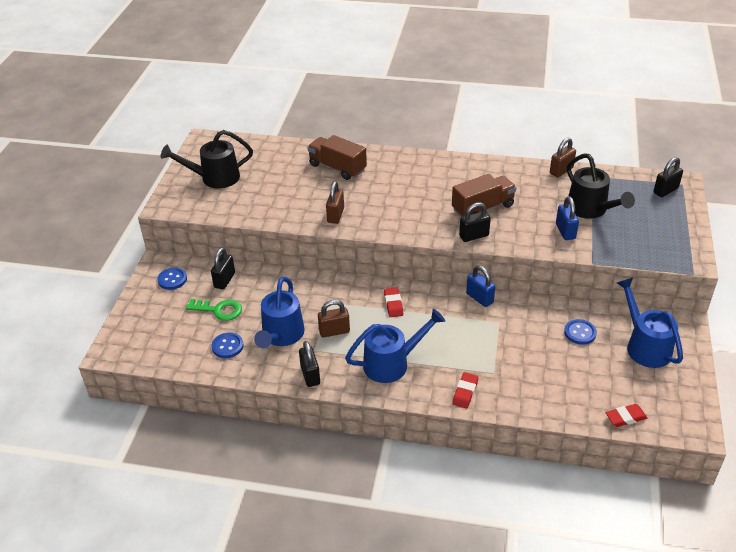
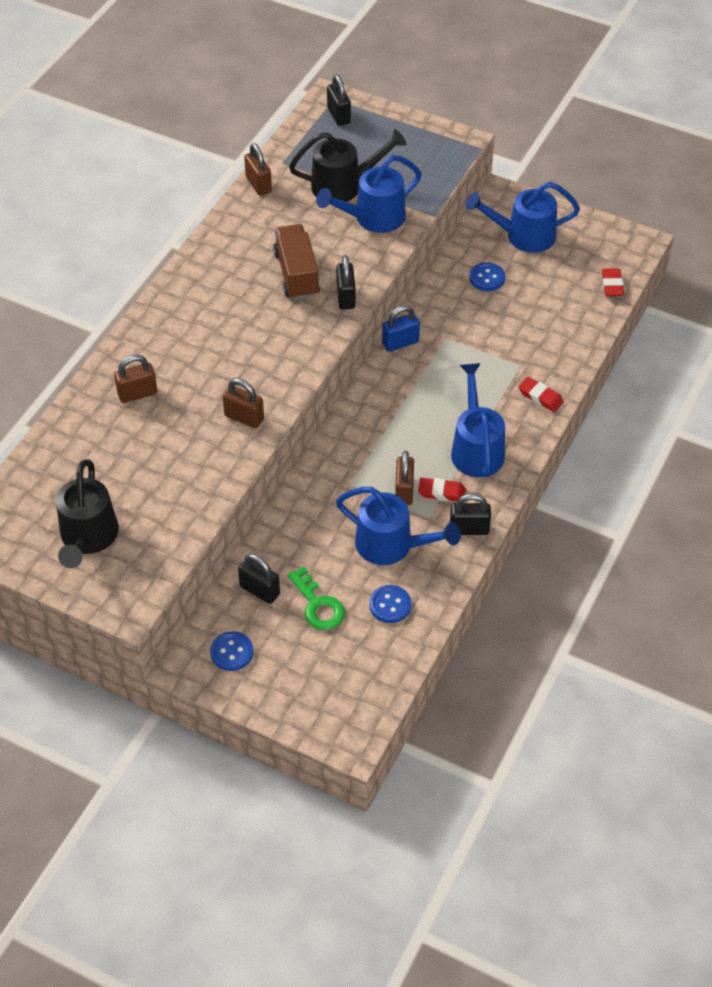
camera: 75 degrees left, 10 degrees up
(219, 310) = (318, 605): green key -> green key turned 120 degrees clockwise
(337, 168) = (137, 393): brown truck -> brown padlock
(393, 304) = (379, 423): red eraser -> red eraser (441, 492)
(565, 231) = (372, 218): blue padlock -> blue watering can

